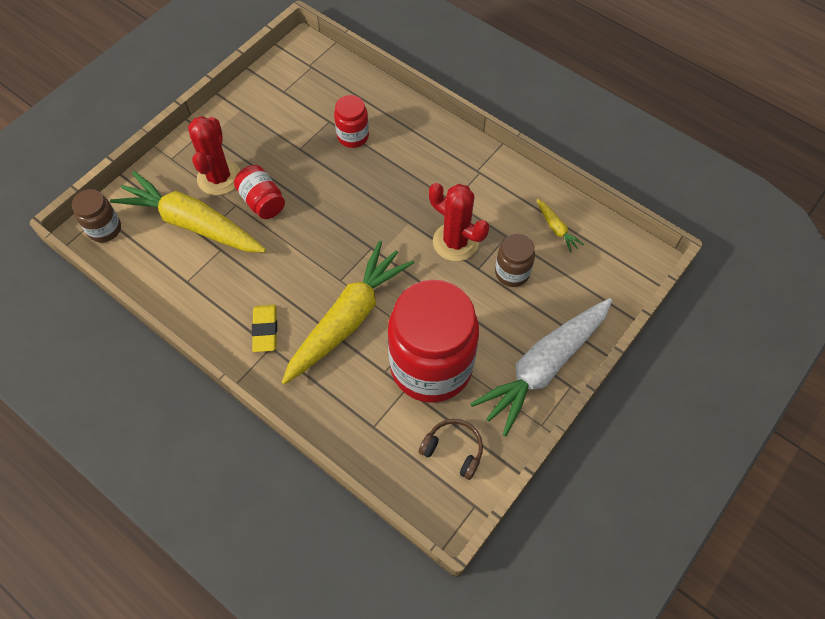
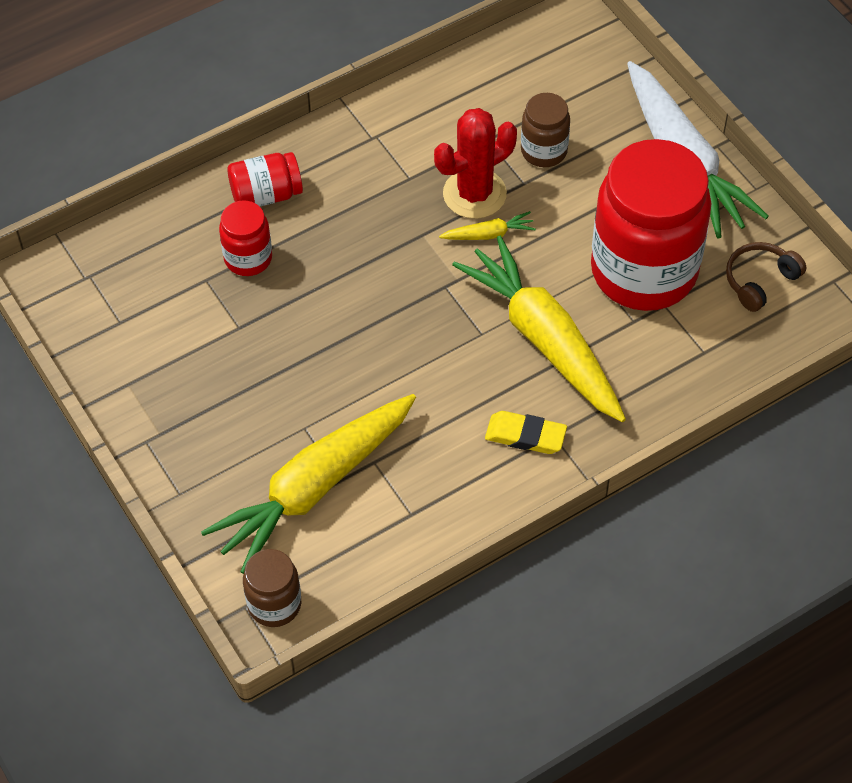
camera: 70 degrees left, 5 degrees down
(219, 177) = (245, 438): red cactus -> none
(262, 202) = (314, 393): red jar -> red jar (266, 195)
(556, 228) = (498, 87): yellow carrot -> yellow carrot (489, 234)

